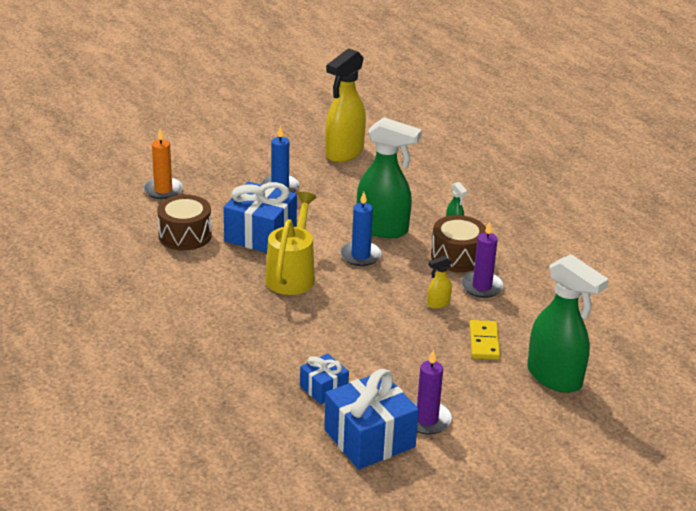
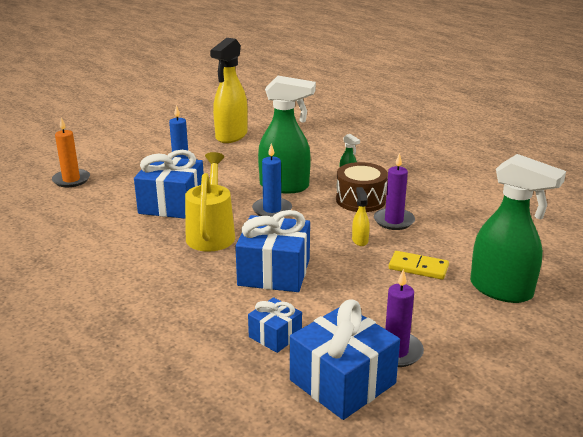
camera: 10 degrees left, 5 degrees down
(185, 235) = (98, 213): brown drum -> none
(341, 326) = (274, 272): none -> blue gift
(438, 304) = (360, 240): yellow spray bottle -> yellow spray bottle turned 120 degrees clockwise
(484, 342) = (418, 267): yellow domino -> yellow domino turned 60 degrees counterclockwise

